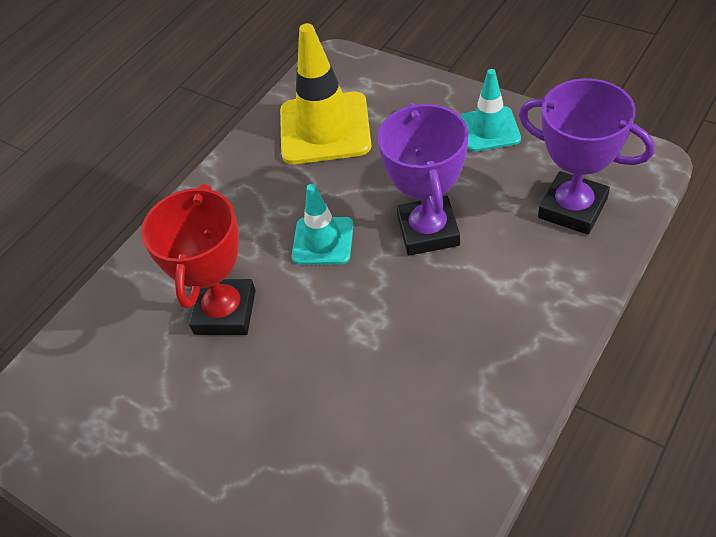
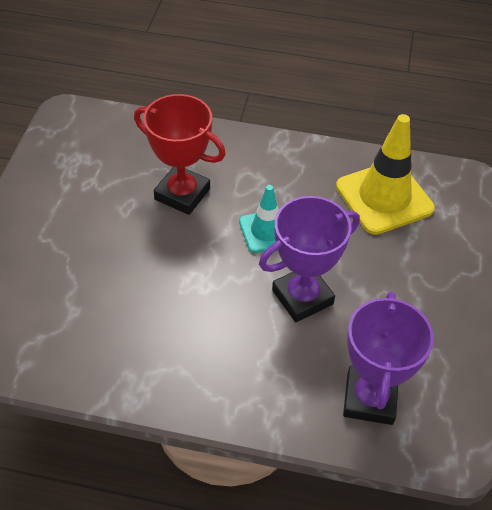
camera: 60 degrees right, 0 degrees up
(225, 312) = (182, 194): red trophy -> red trophy turned 45 degrees clockwise
(489, 129) = (438, 314): turquoise traffic cone -> none

